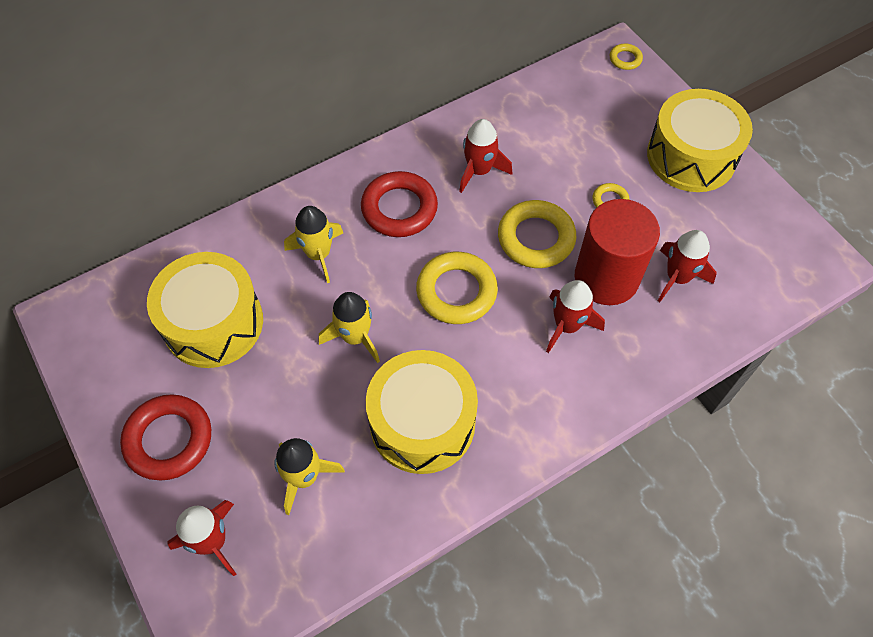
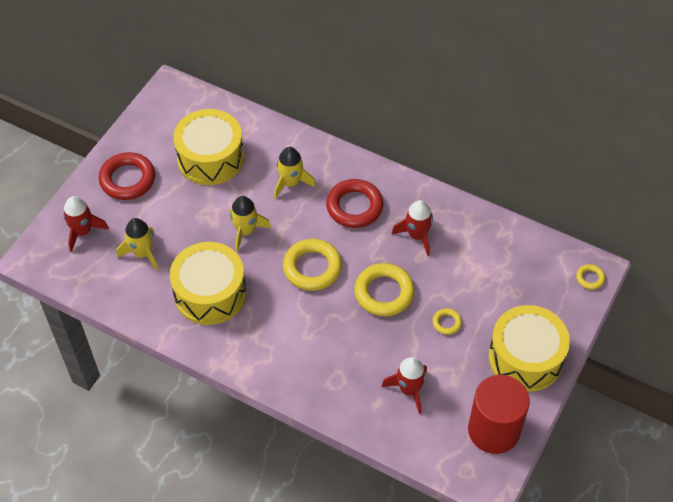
camera: 60 degrees right, 5 degrees down
(567, 326) = (327, 340): red rocket -> none
(606, 278) = (380, 347): red cylinder -> red cylinder (493, 430)

